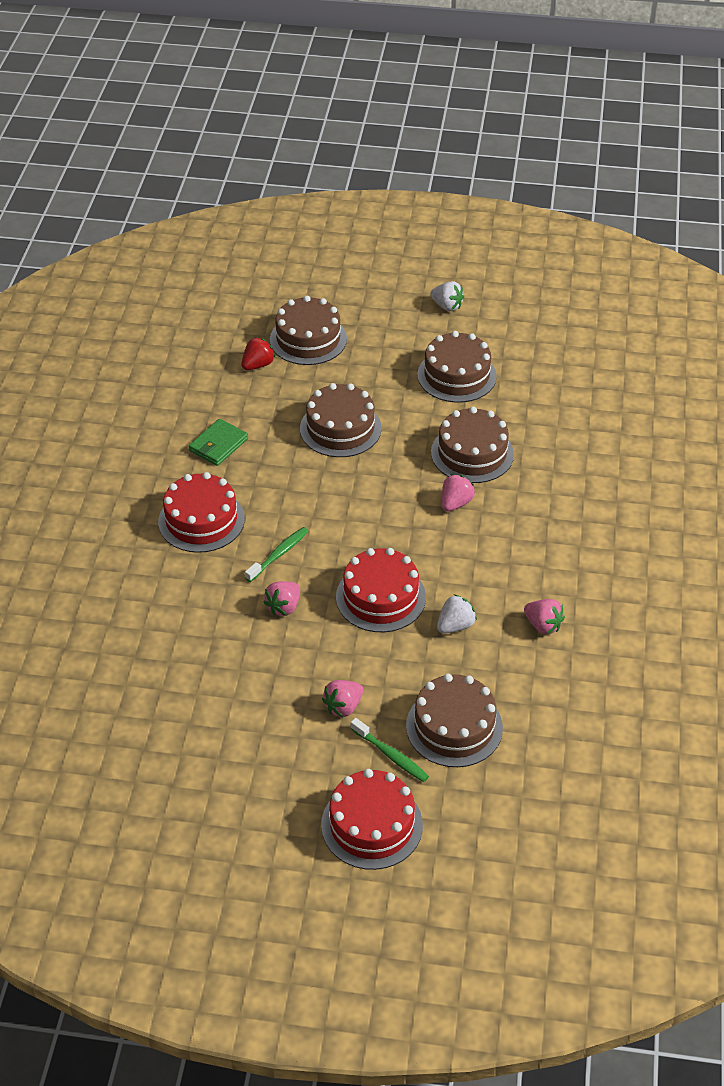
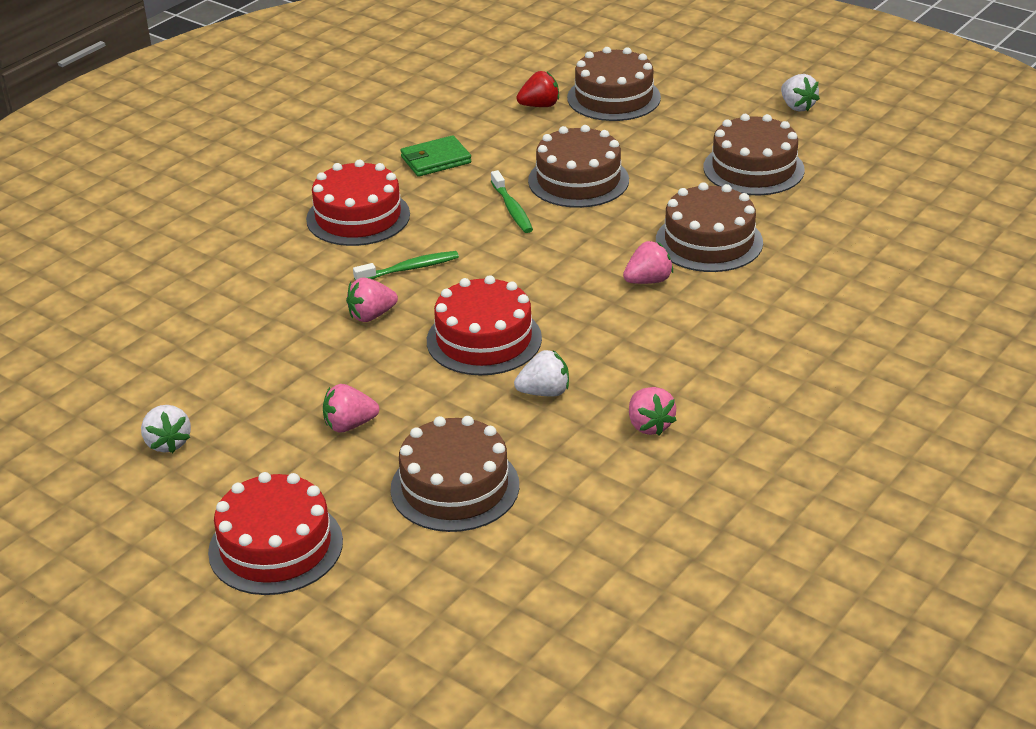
camera: 30 degrees right, 10 degrees down
(225, 775) = (168, 443): none -> white strawberry
(391, 755) = (358, 489): green toothbrush -> green toothbrush (512, 209)

